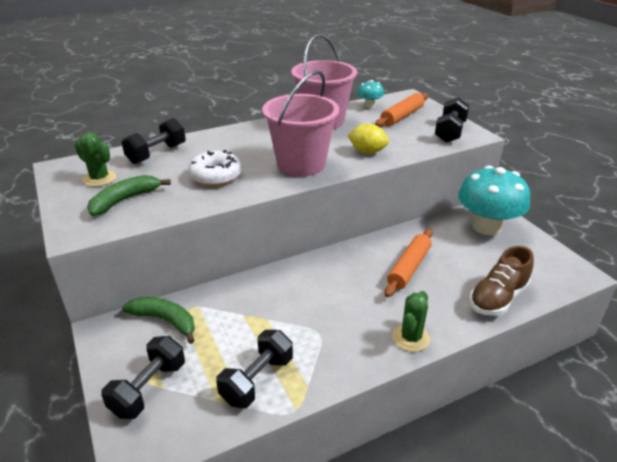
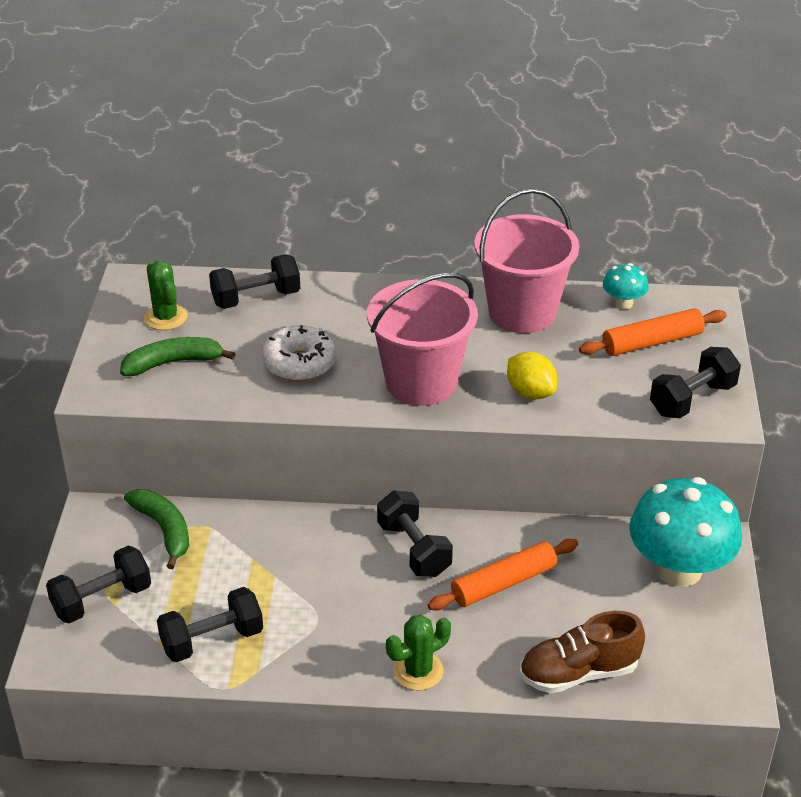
camera: 30 degrees right, 5 degrees up
(341, 269) = (414, 549): none -> black dumbbell

